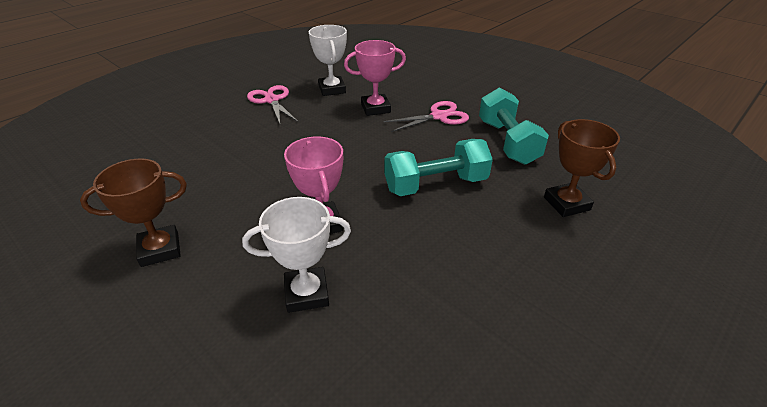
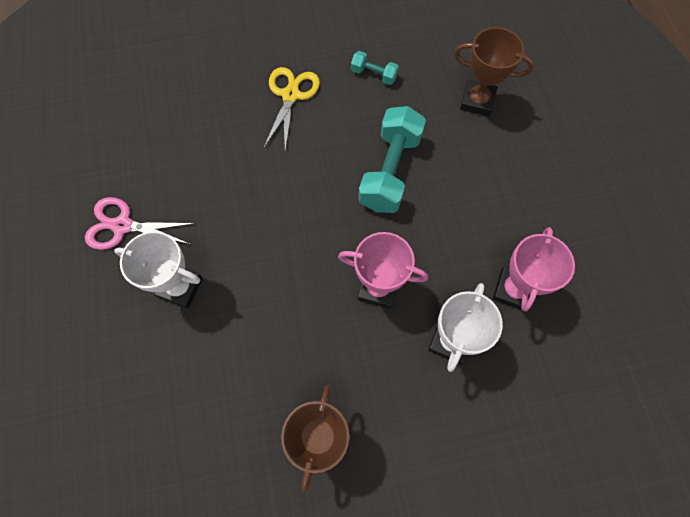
camera: 55 degrees left, 30 degrees up
(332, 89) = (152, 154): white trophy -> white trophy (180, 287)
(375, 108) = (229, 137): pink trophy -> pink trophy (513, 290)
(439, 116) = (290, 95): pink scissors -> yellow scissors
(507, 142) = (374, 74): turquoise dumbbell -> turquoise dumbbell, size x0.49

